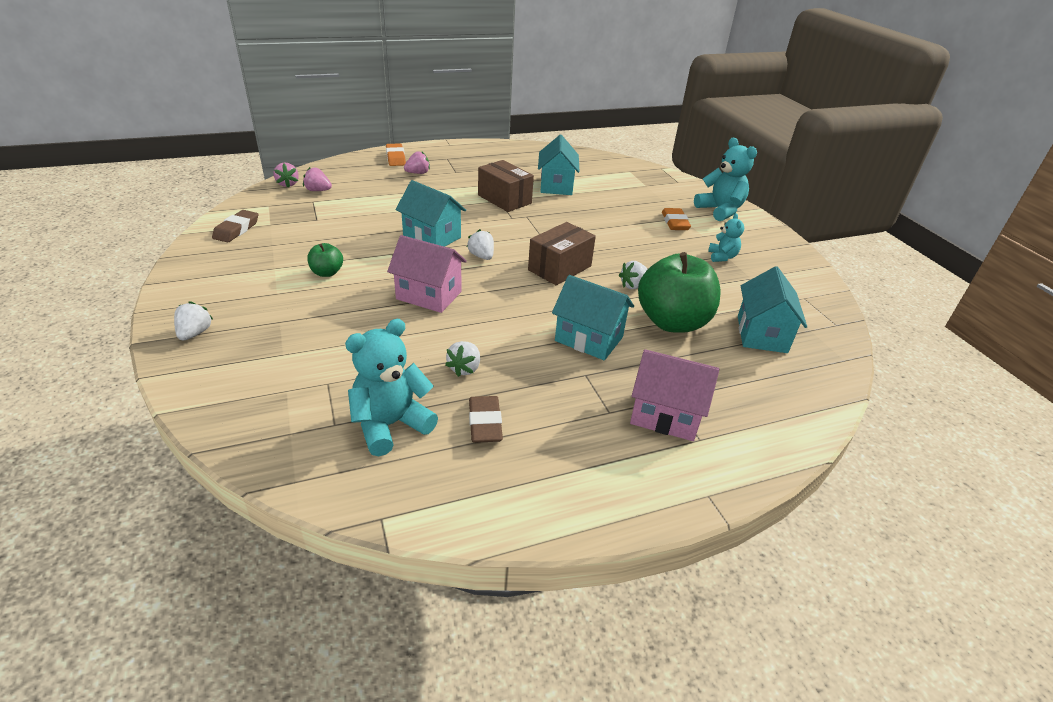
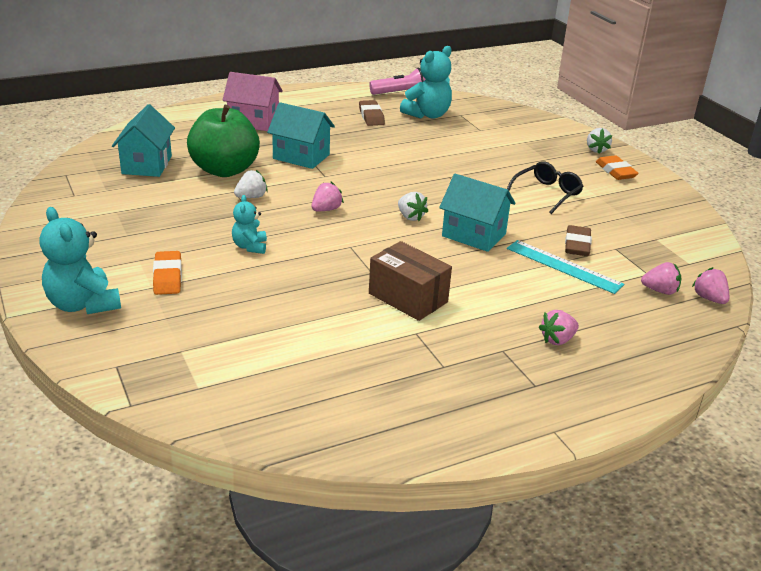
camera: 175 degrees right, 5 degrees down
(236, 230) = (679, 229): brown eraser -> brown eraser (577, 245)
(327, 273) = (547, 193): green apple -> black glasses
(375, 210) = (564, 266): none -> turquoise ruler
(395, 158) = (618, 374): orange eraser -> orange eraser (615, 171)
(410, 499) = (401, 93): none -> pink flashlight
(429, 295) = (444, 180): pink house -> none
(464, 368) = (393, 138): white strawberry -> none
(556, 186) = (334, 333): turquoise house -> none
(560, 268) = (326, 209): brown box -> pink strawberry
(722, 257) = (133, 232): turquoise teddy bear -> turquoise teddy bear (250, 247)

